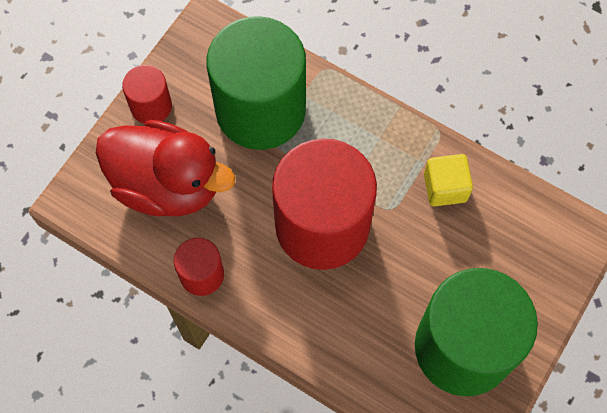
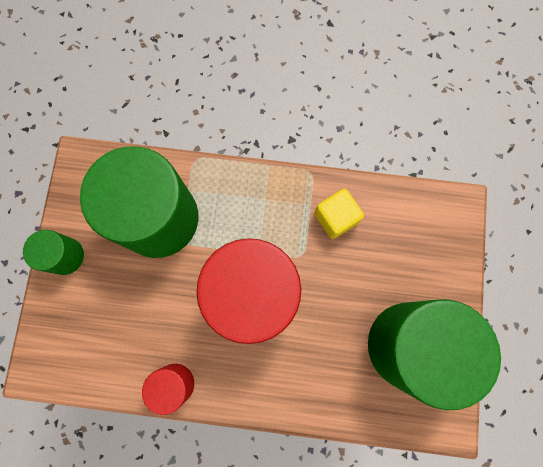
camera: 25 degrees left, 10 degrees up
(151, 106) = (65, 256): red cylinder -> green cylinder
(167, 184) = (110, 318): red duck -> none

